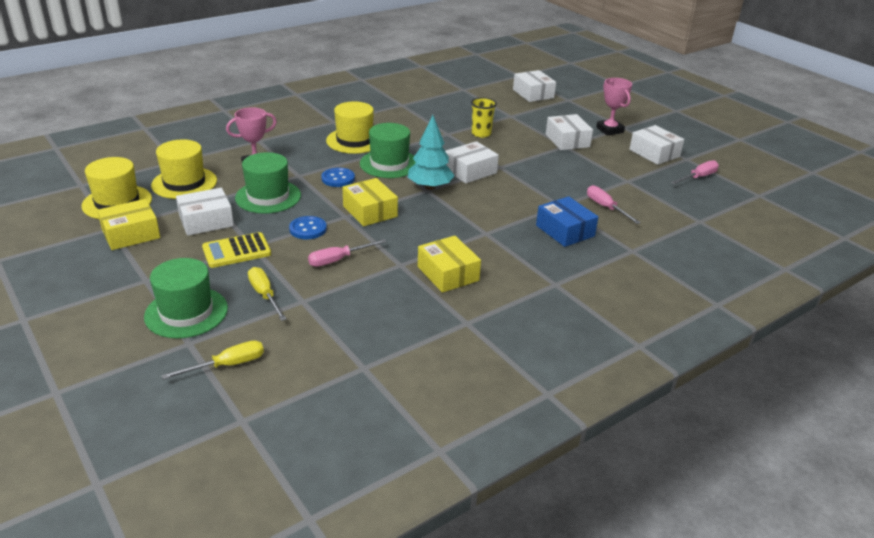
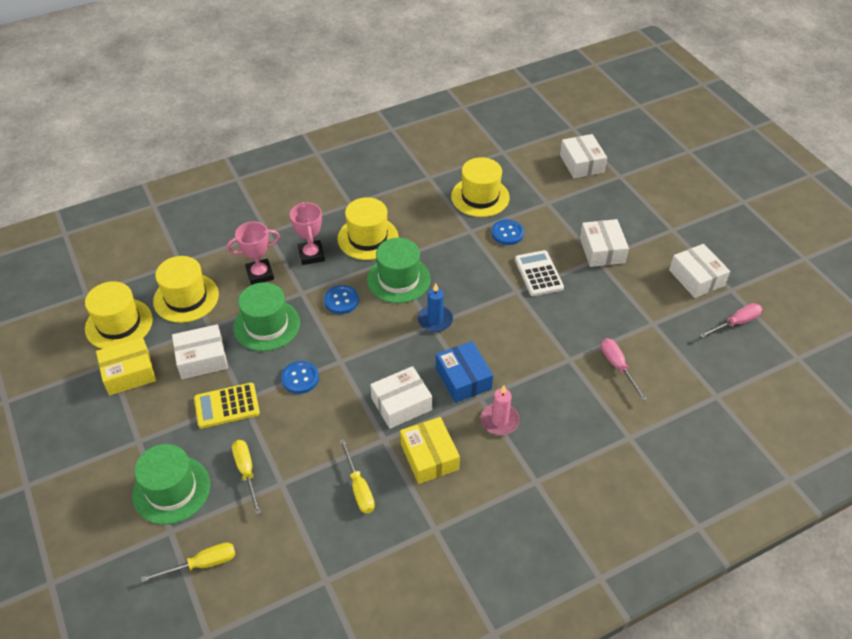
camera: 10 degrees right, 15 degrees up
(338, 260) = (324, 427): pink screwdriver -> none
(370, 211) = (366, 355): yellow box -> none
(383, 299) = (359, 488): none -> yellow screwdriver
(430, 187) = (435, 320): turquoise tree -> blue candle
(450, 114) = (480, 197): none -> yellow hat
(470, 171) = (483, 296): white box -> white box (401, 404)
(481, 134) = (507, 233): yellow cup -> blue button
(509, 246) = (499, 420): none -> pink candle
(516, 156) = (538, 274): none -> white calculator
(565, 231) = (564, 401): blue box -> blue box (463, 378)
(610, 130) = (655, 234): pink trophy -> pink trophy (311, 255)

